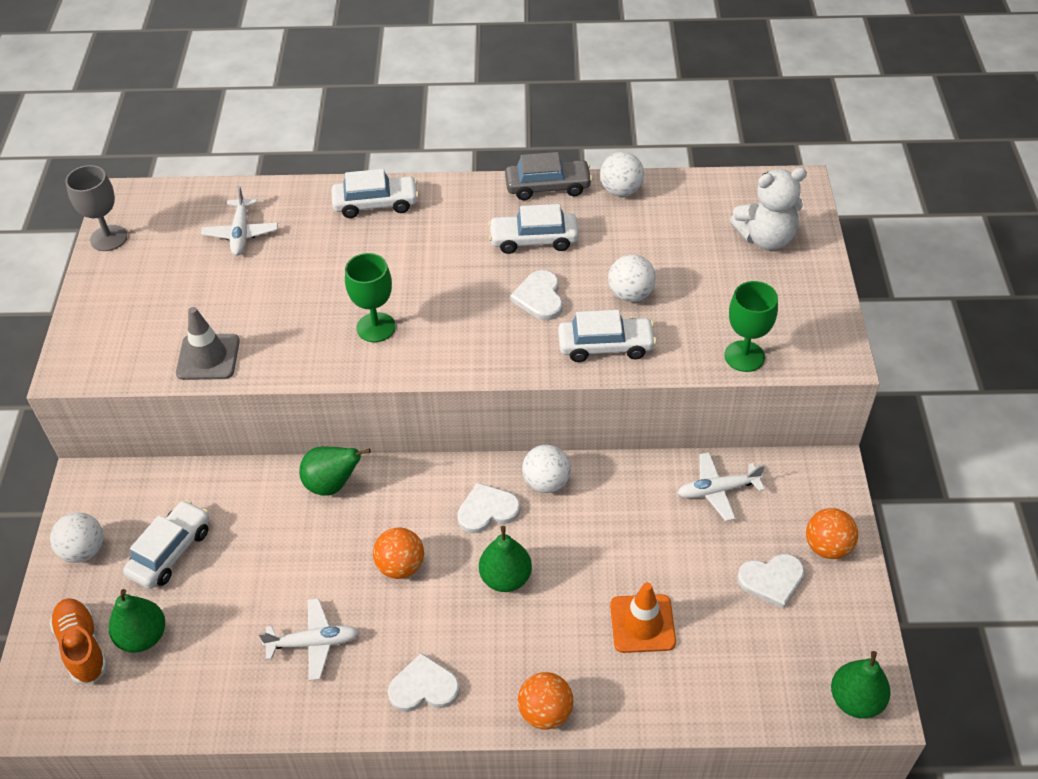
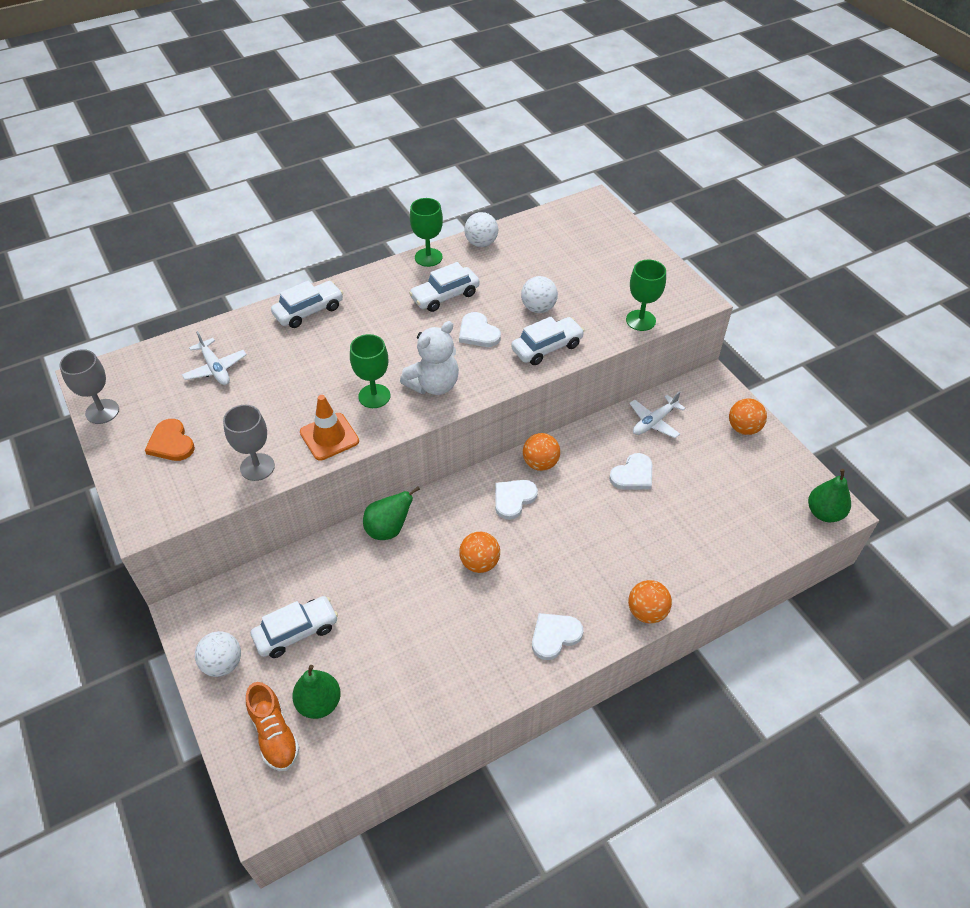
camera: 30 degrees left, 0 degrees up
(82, 647) = (274, 734): orange shoe -> orange shoe turned 150 degrees counterclockwise
(147, 297) = (171, 443): none -> orange heart
(171, 551) = (296, 632): white car -> white car turned 60 degrees clockwise
(208, 357) = (257, 467): grey traffic cone -> grey goblet
(314, 643) = (455, 644): white plane -> none
(505, 578) = (558, 538): green pear -> none
(546, 482) = (540, 463): white ball -> orange ball
(548, 187) = (428, 257): grey car -> green goblet
(642, 624) = (667, 526): orange traffic cone -> orange traffic cone (329, 437)
(766, 238) = (599, 242): white teddy bear -> white teddy bear (433, 385)
(772, 580) = (726, 463): white heart -> white heart (633, 475)

